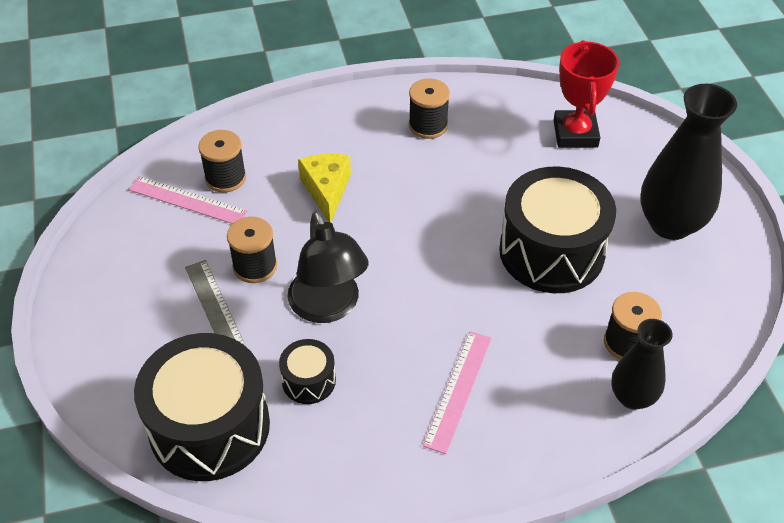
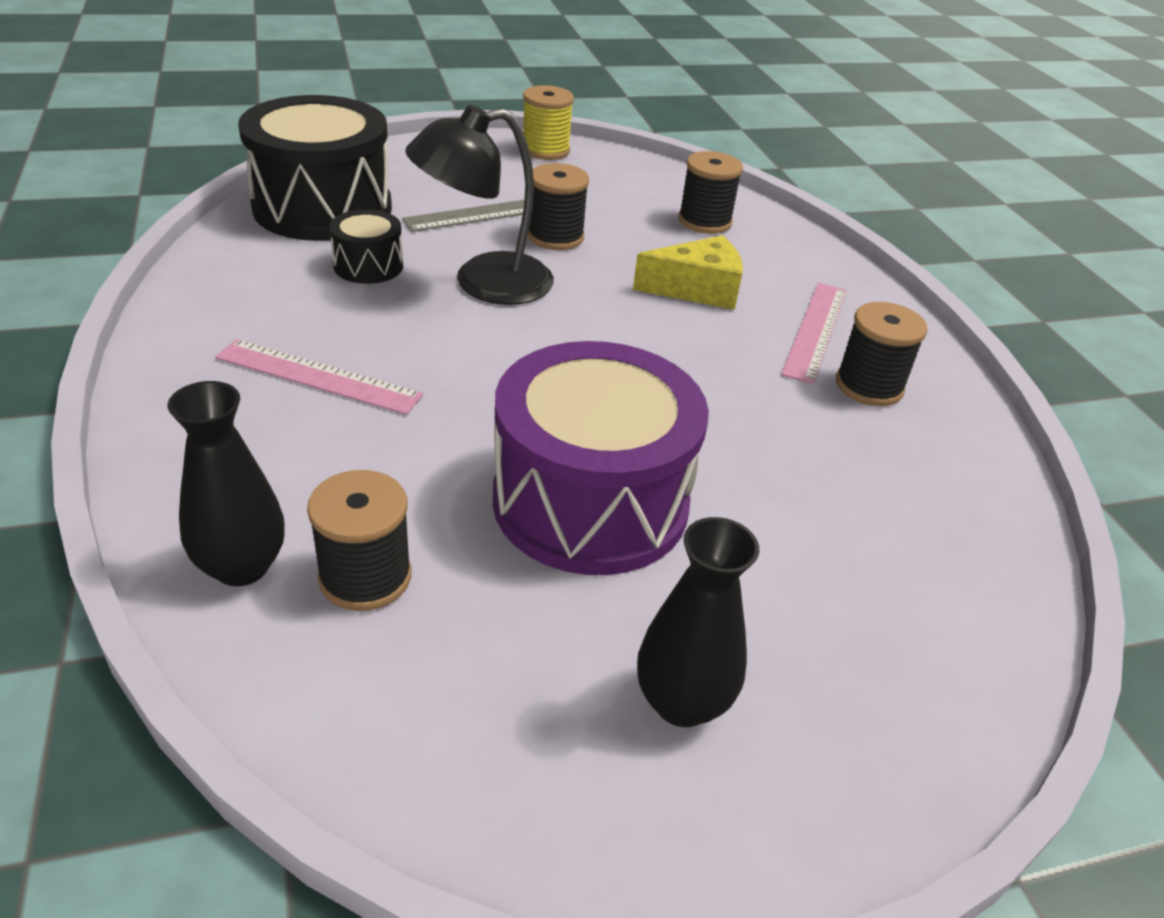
camera: 85 degrees right, 10 degrees down
(89, 273) = (545, 150): none -> yellow spool
(187, 200) = (661, 199): pink ruler -> pink ruler (815, 330)
(551, 251) = (590, 502): black drum -> purple drum
(575, 134) = (922, 574): red trophy -> none
(670, 224) = (682, 702): black vase -> black vase, size x0.60

